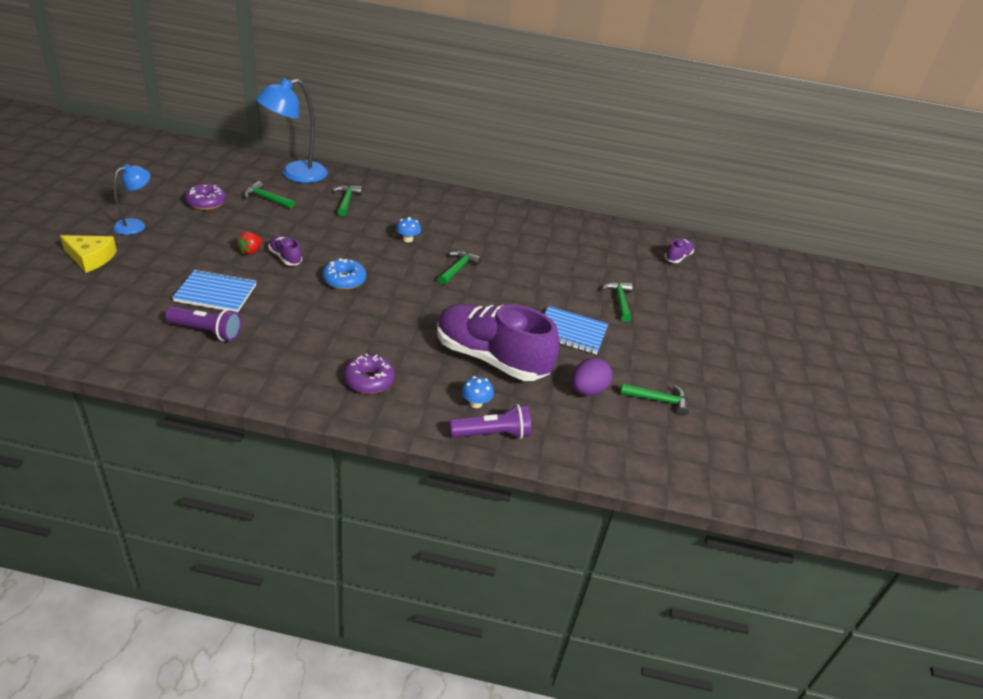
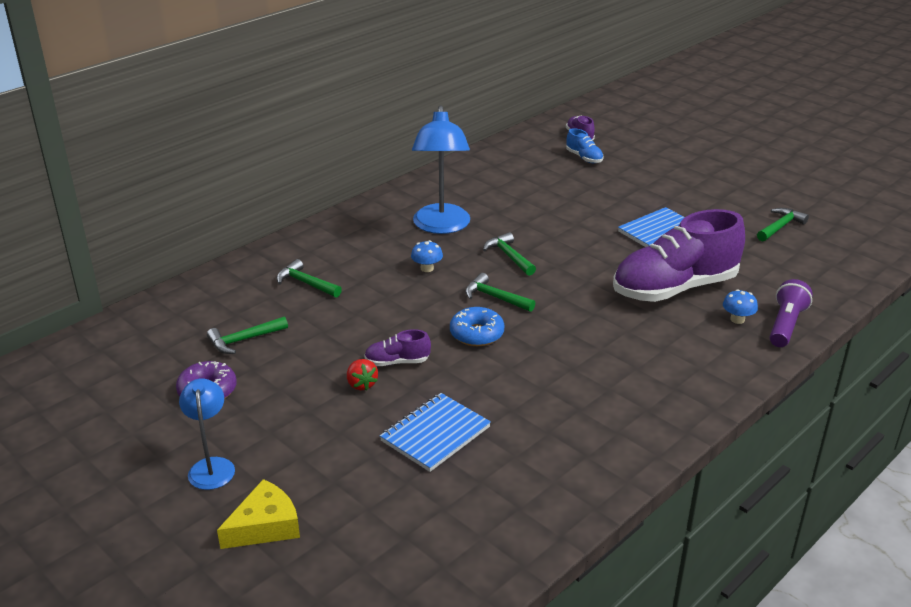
camera: 50 degrees left, 5 degrees down
(207, 331) = (512, 460): purple flashlight -> none
(295, 174) = (203, 302): blue lamp -> blue lamp (441, 226)
(369, 380) = (669, 370): purple donut -> none
(587, 390) = (749, 255): purple egg -> none
(620, 301) = (628, 190): green hammer -> green hammer (495, 297)
(645, 267) = (584, 158): none -> blue shoe

